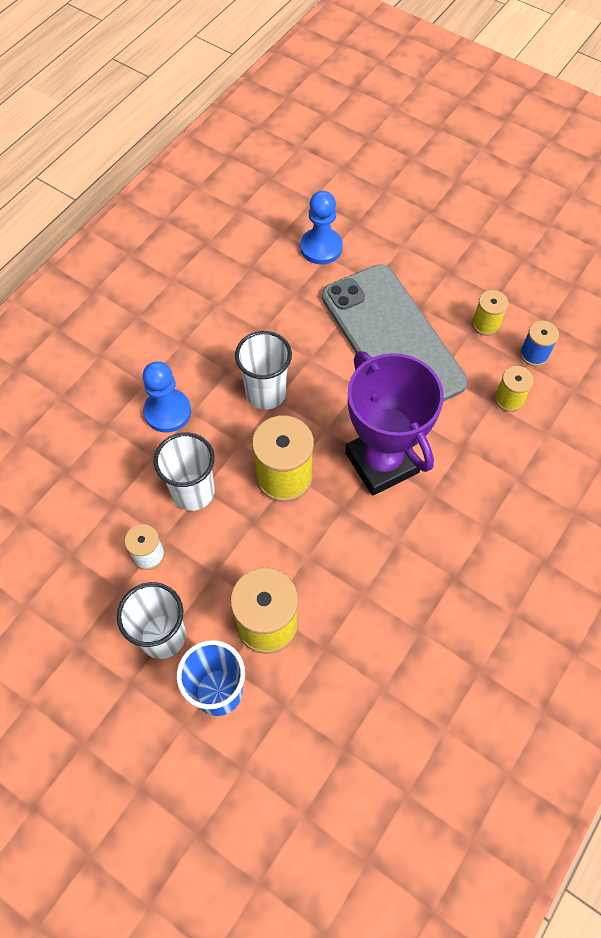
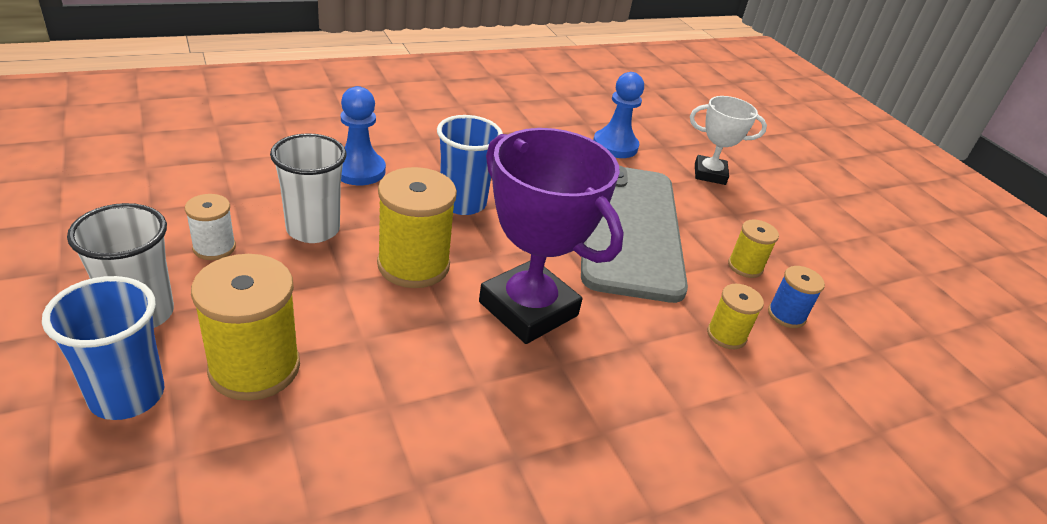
camera: 25 degrees right, 25 degrees down
(266, 393) = (462, 203): white cup -> blue cup
(381, 462) = (528, 309): purple trophy -> purple trophy turned 45 degrees counterclockwise
(407, 234) = (709, 174): none -> white trophy

